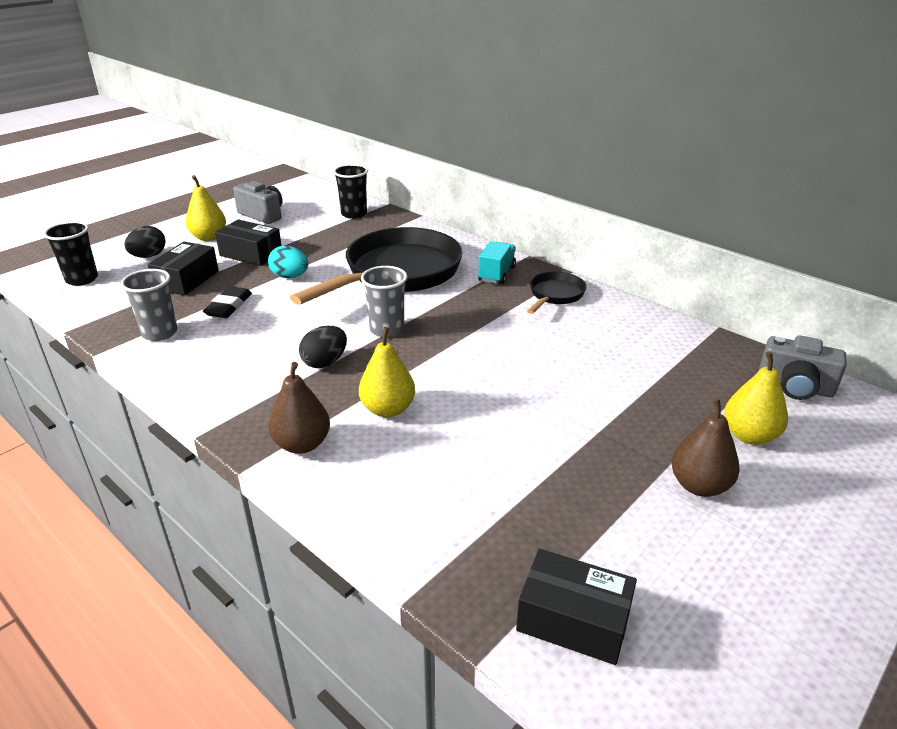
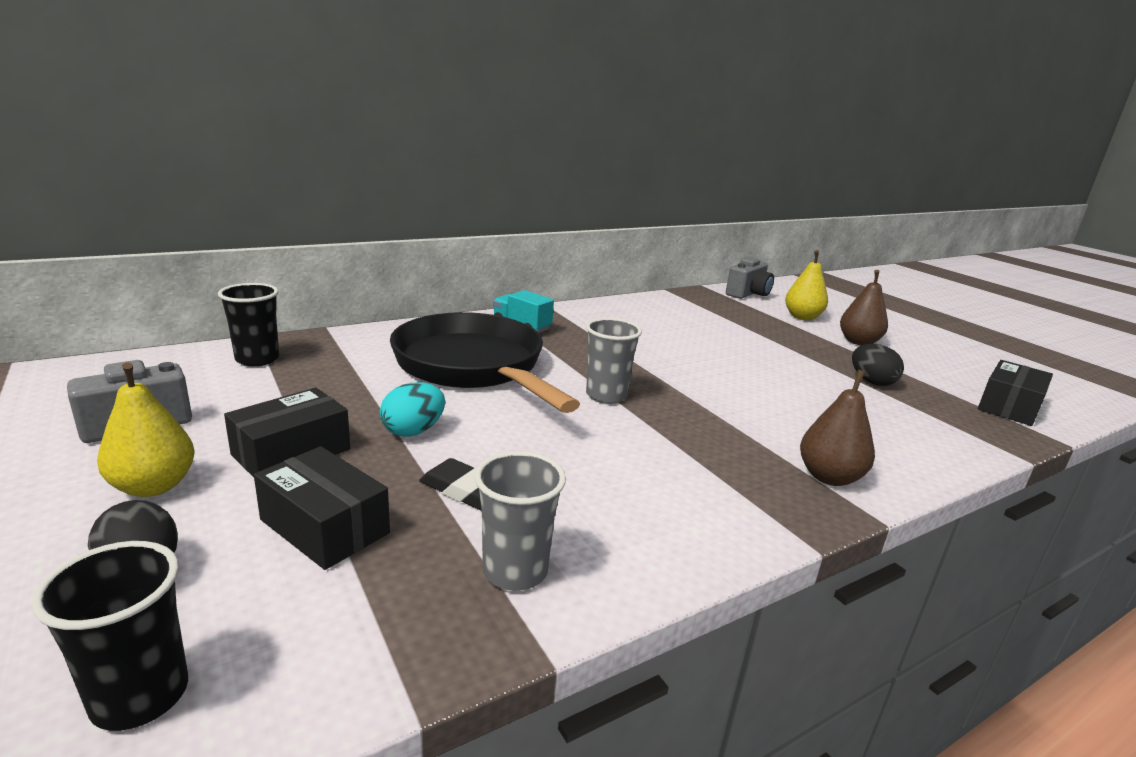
camera: 75 degrees left, 10 degrees down
(325, 362) = (664, 440): black egg -> black egg (871, 382)
(388, 409) = (765, 422): yellow pear -> none
(555, 295) = (582, 317): black pan -> none

